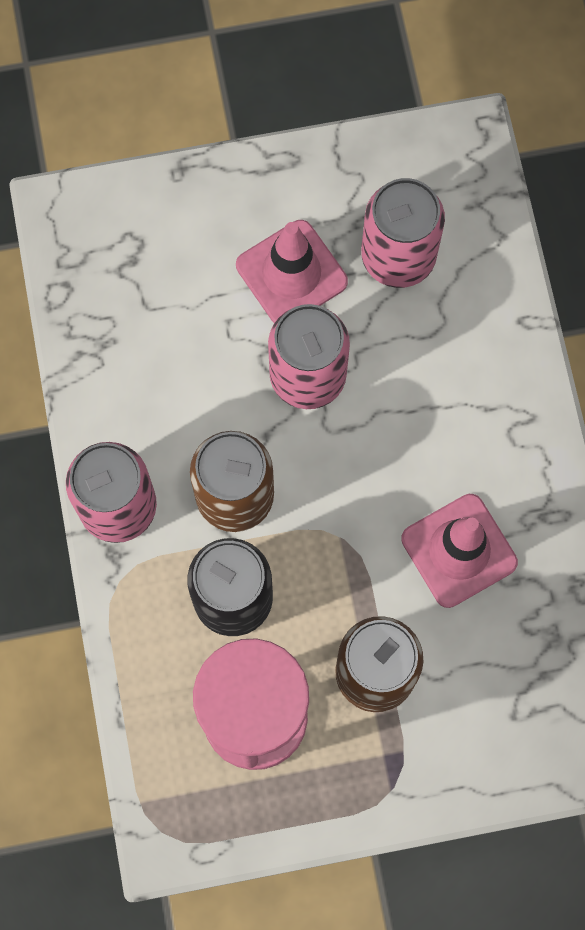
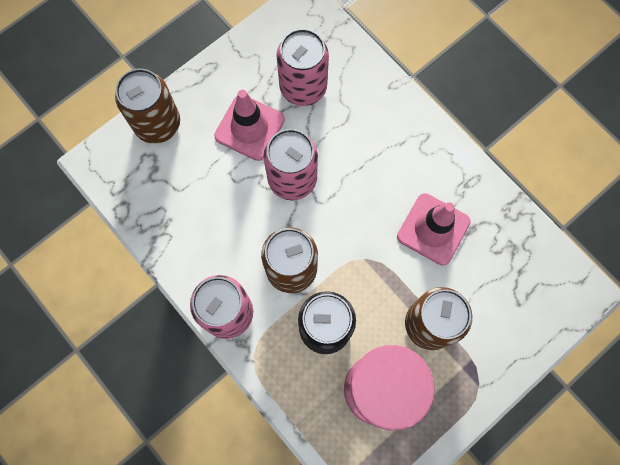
camera: 30 degrees left, 0 degrees up
(170, 201) = (157, 124): none -> brown can

